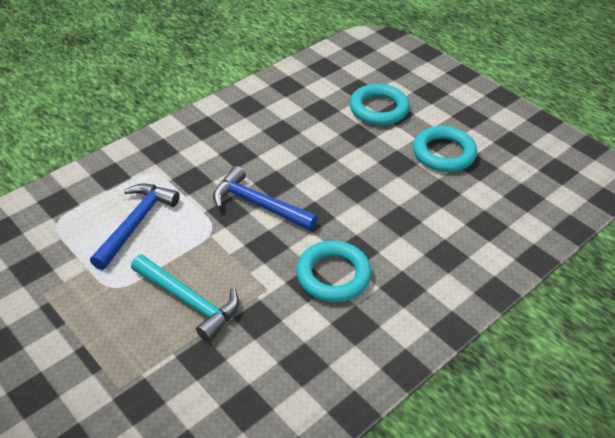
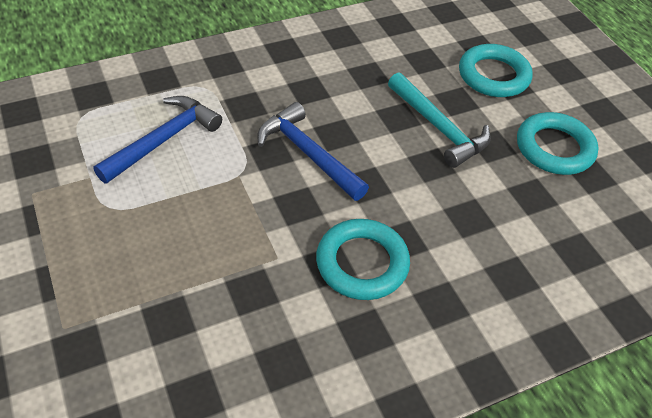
camera: 15 degrees right, 5 degrees up
(189, 301) = (183, 246): turquoise hammer -> turquoise hammer (438, 127)

